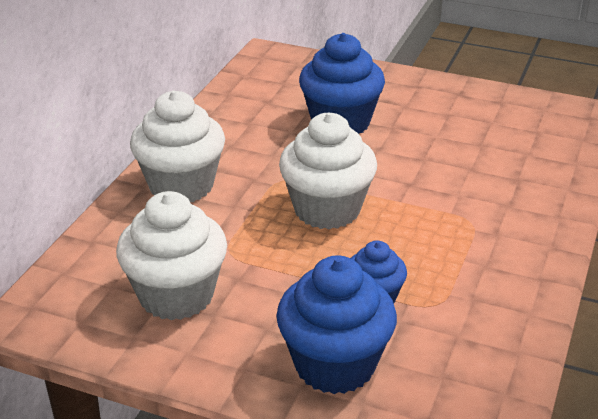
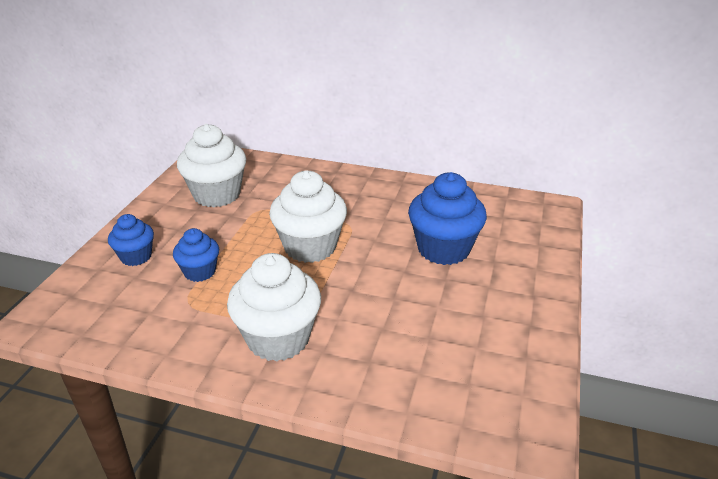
camera: 85 degrees right, 0 degrees up
(181, 186) = (336, 185): white cupcake -> white cupcake (278, 338)
(335, 365) = (136, 257): blue cupcake -> blue cupcake, size x0.57

